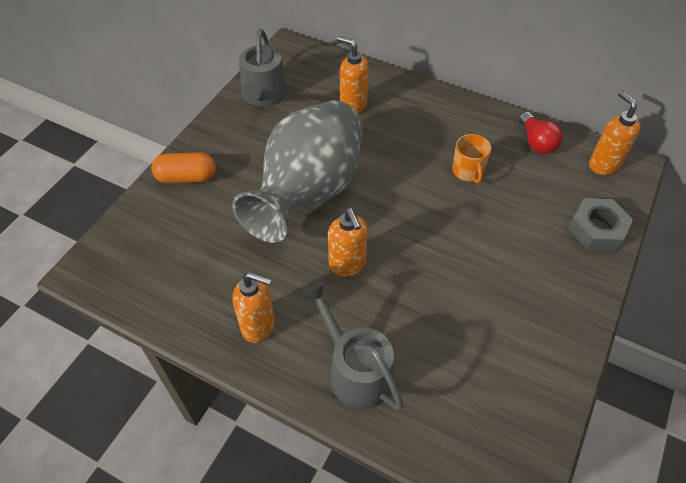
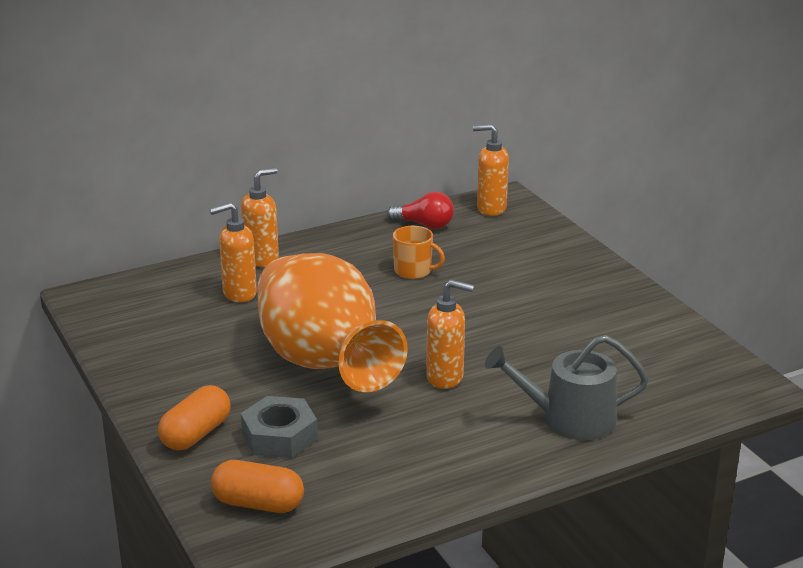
camera: 55 degrees left, 25 degrees down
(136, 248) = (258, 504): none -> orange capsule
(259, 326) = (460, 456): orange soap dispenser -> orange soap dispenser (262, 259)
(263, 95) = (140, 340): grey watering can -> none
(309, 192) = (324, 364): grey vase -> orange vase
(597, 229) = (554, 243): grey nut -> grey nut (279, 436)

